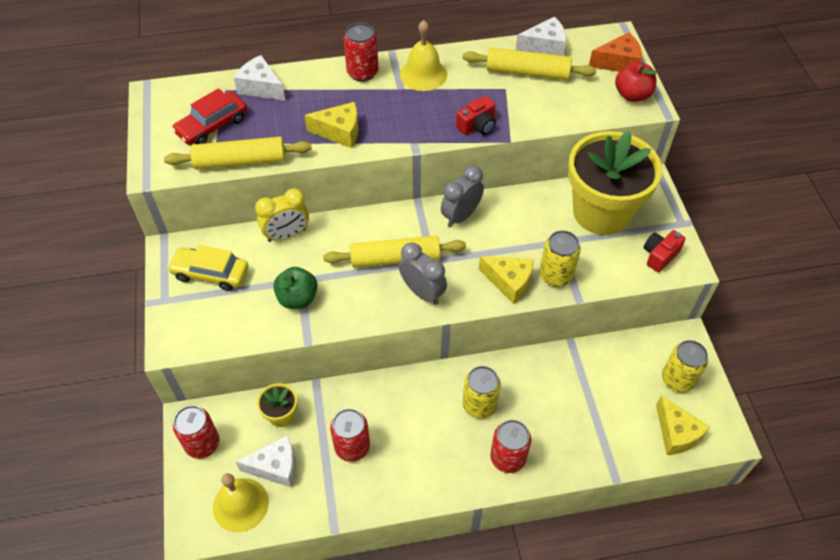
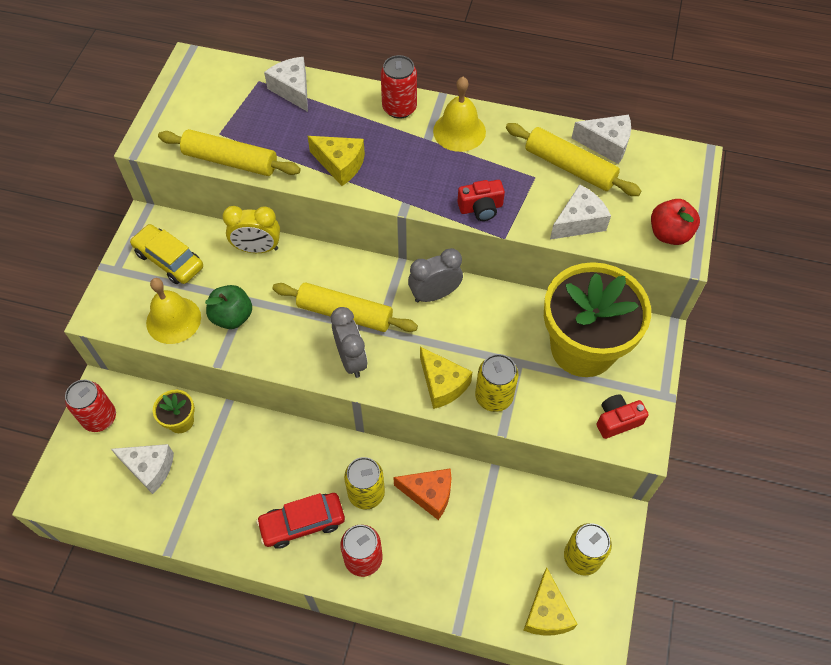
camera: 25 degrees right, 5 degrees up
(212, 126) = (226, 114): red car -> red car (302, 523)
(240, 504) = (101, 490): yellow bell -> yellow bell (173, 320)
(352, 447) = (226, 481): red can -> none
(560, 110) = (578, 222): none -> white cheese
(618, 63) = (677, 191): orange cheese -> orange cheese (429, 494)

